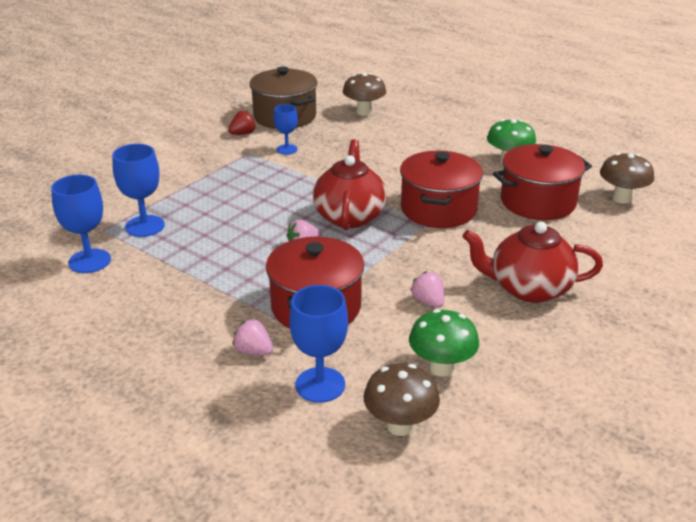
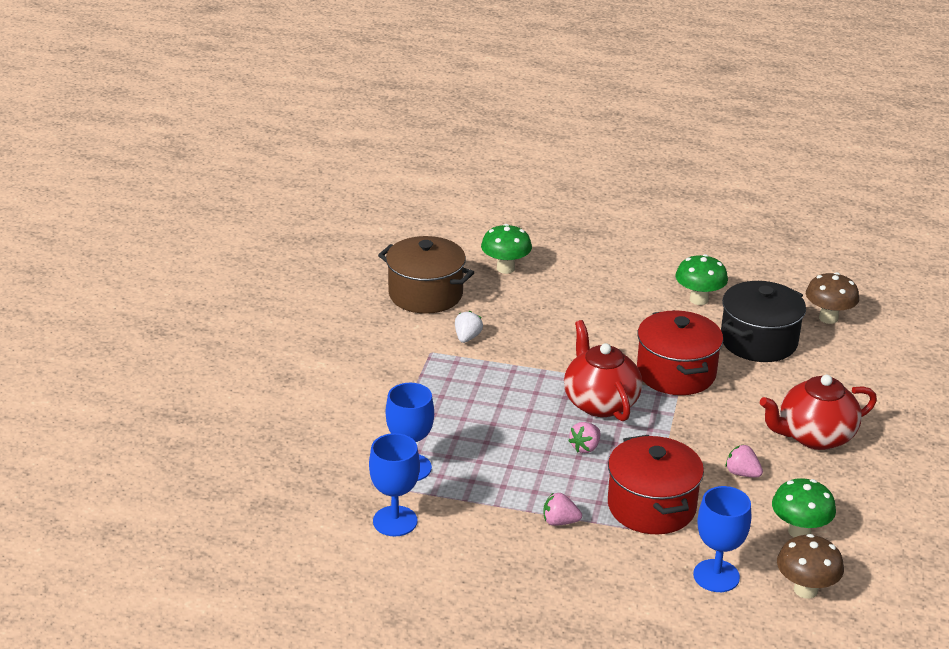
camera: 25 degrees left, 0 degrees up
(243, 134) = (401, 328): red strawberry -> none
(253, 351) = (635, 564): pink strawberry -> pink strawberry (560, 522)
(287, 149) = (467, 337): blue goblet -> white strawberry
(364, 112) = (505, 268): brown mushroom -> green mushroom
(538, 202) = (758, 341): red pot -> black pot

